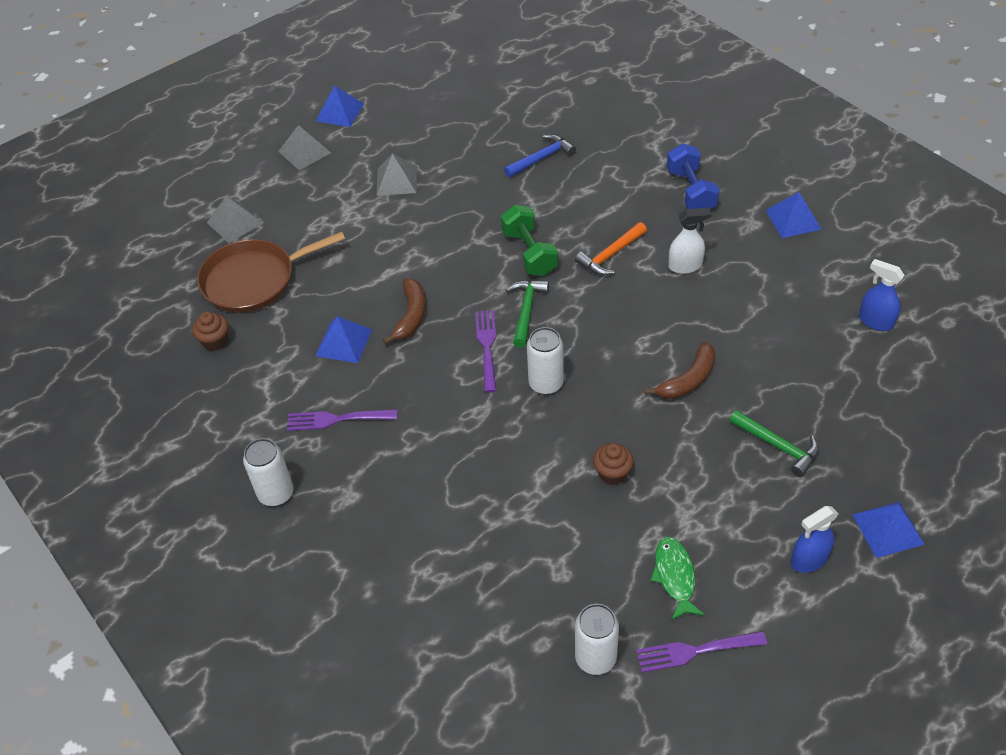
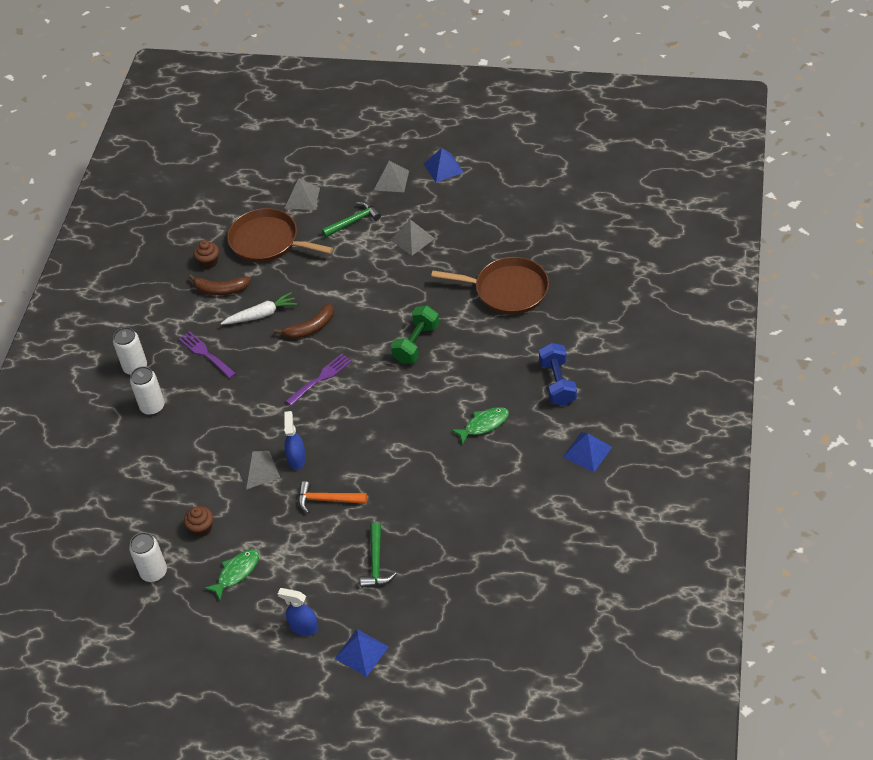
camera: 50 degrees right, 0 degrees up
(343, 342) = (261, 315): blue pyramid -> white carrot
(526, 311) = (367, 376): green hammer -> green hammer (353, 221)
(541, 158) = (507, 290): blue hammer -> brown pan
(546, 383) = (319, 424): white can -> white can (152, 406)
(549, 471) = (257, 469): none -> grey pyramid
(610, 255) = (455, 382): orange hammer -> orange hammer (327, 500)
(612, 473) = (282, 498): brown cupcake -> brown cupcake (201, 528)
(685, 266) = (484, 425): white spray bottle -> green fish
(688, 380) = (387, 487): brown banana -> brown banana (221, 290)
(691, 191) = (557, 383): blue dumbbell -> blue dumbbell turned 45 degrees counterclockwise
(695, 651) = (196, 612): purple fork -> none
(875, 321) = (533, 550): blue spray bottle -> blue spray bottle (297, 459)

